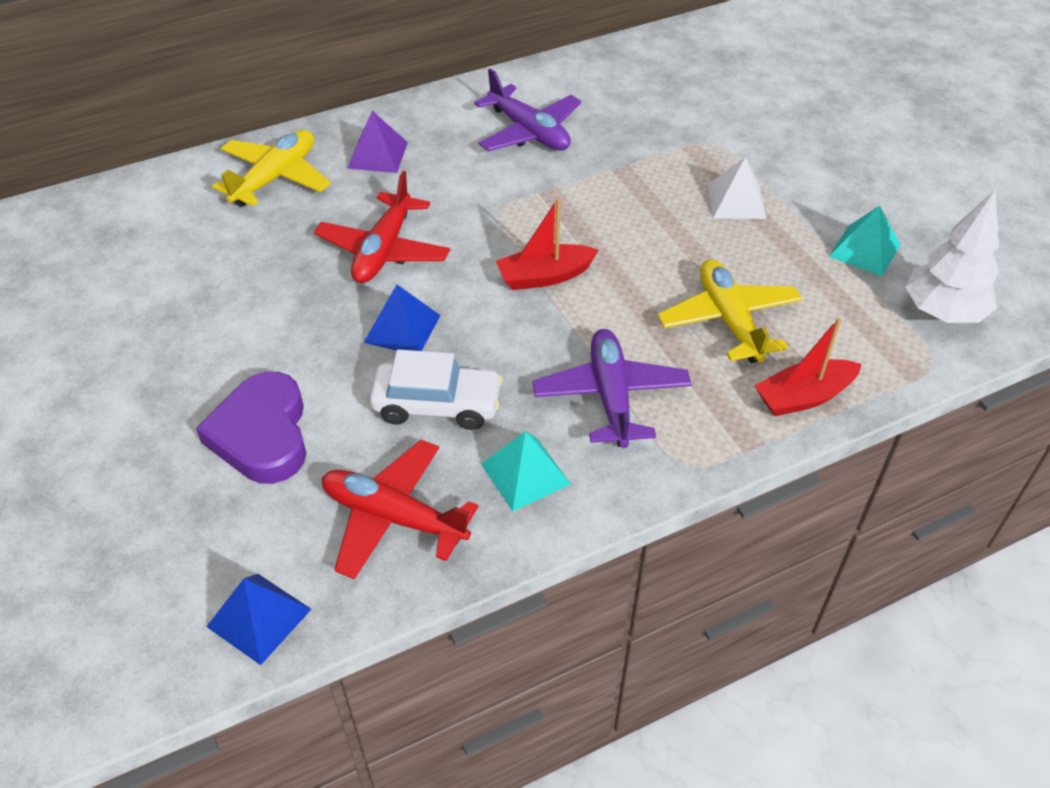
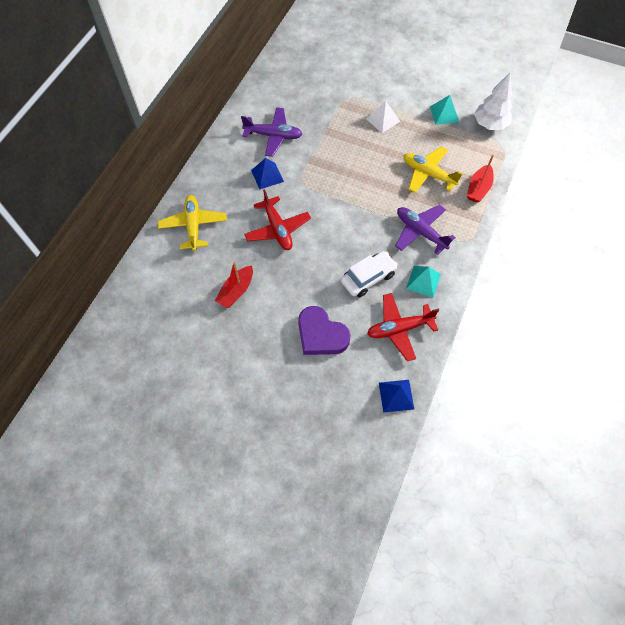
camera: 40 degrees left, 15 degrees up
(378, 155) = (224, 186): purple pyramid -> none
(402, 328) = (322, 257): blue pyramid -> blue pyramid (267, 175)
(544, 276) = (349, 199): red boat -> red boat (236, 291)

